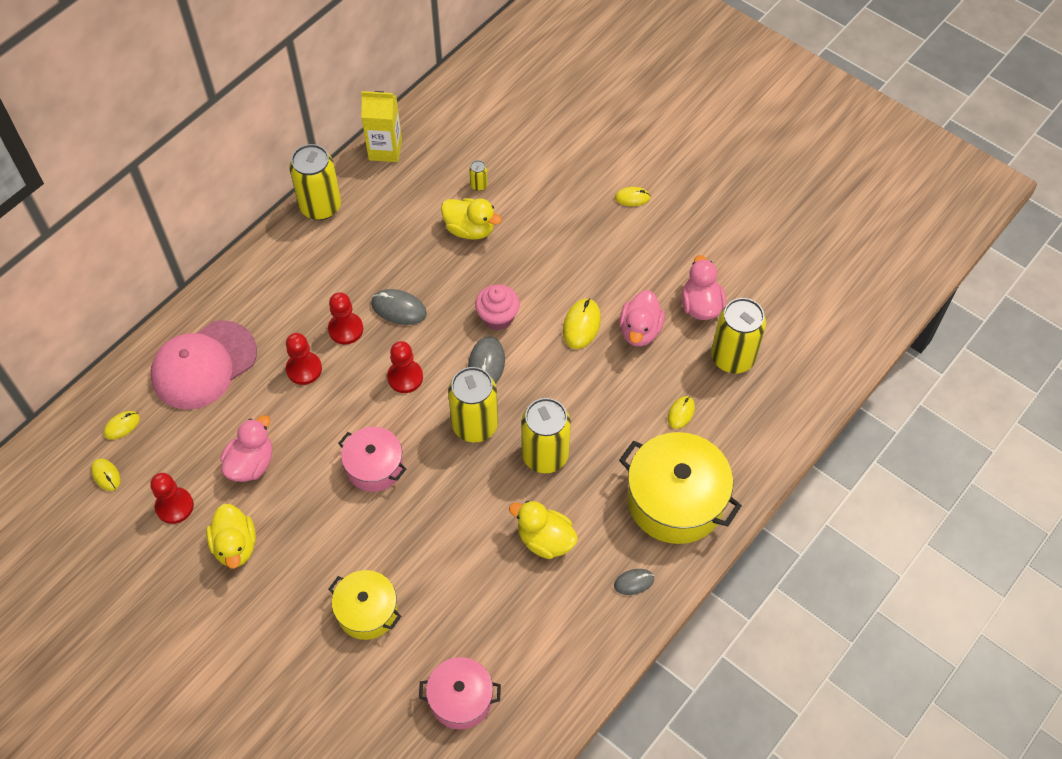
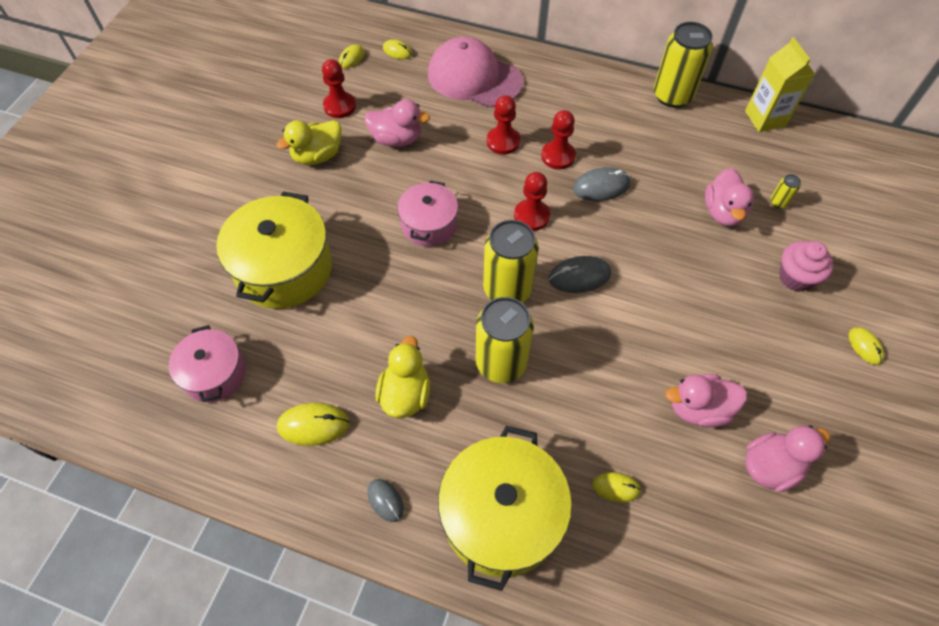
camera: 70 degrees right, 0 degrees up
(367, 611) = (284, 268): yellow pot -> yellow pot, size x1.68
(399, 308) = (601, 187): grey mouse -> grey mouse turned 75 degrees clockwise
(470, 229) = (723, 212): yellow duck -> pink duck
(497, 317) = (637, 268): pink cupcake -> pink cupcake (795, 277)
(581, 325) = (672, 347): yellow mouse -> yellow mouse (313, 425)
(732, 357) = (721, 527): yellow can -> none

